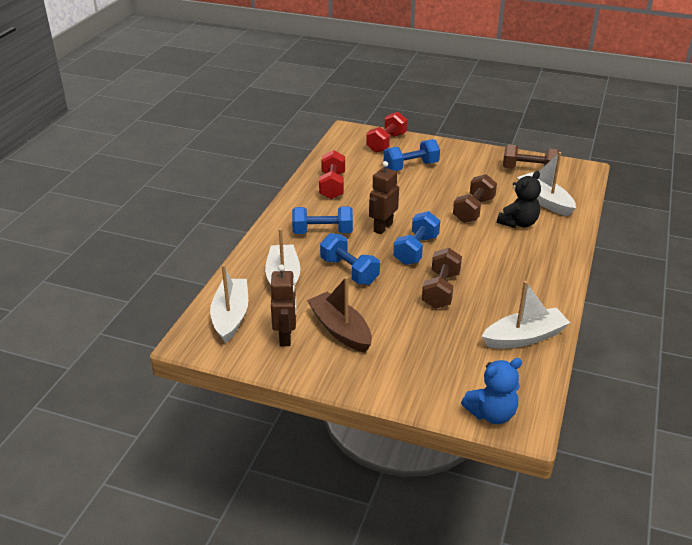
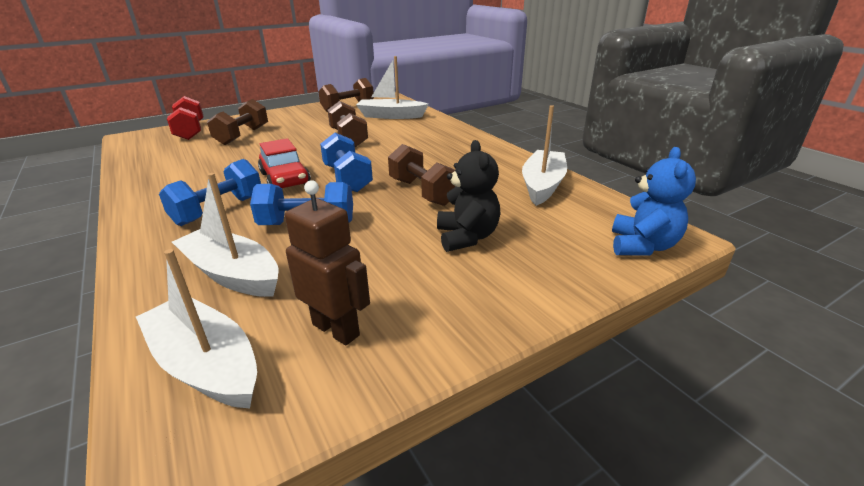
camera: 50 degrees left, 5 degrees down
(332, 186) = (173, 174): red dumbbell -> none
(340, 330) = (390, 276): brown boat -> none
(382, 227) = (285, 179): brown robot -> red car
(411, 167) = (242, 136): blue dumbbell -> brown dumbbell
(518, 223) = (397, 132): black teddy bear -> black teddy bear (467, 237)

